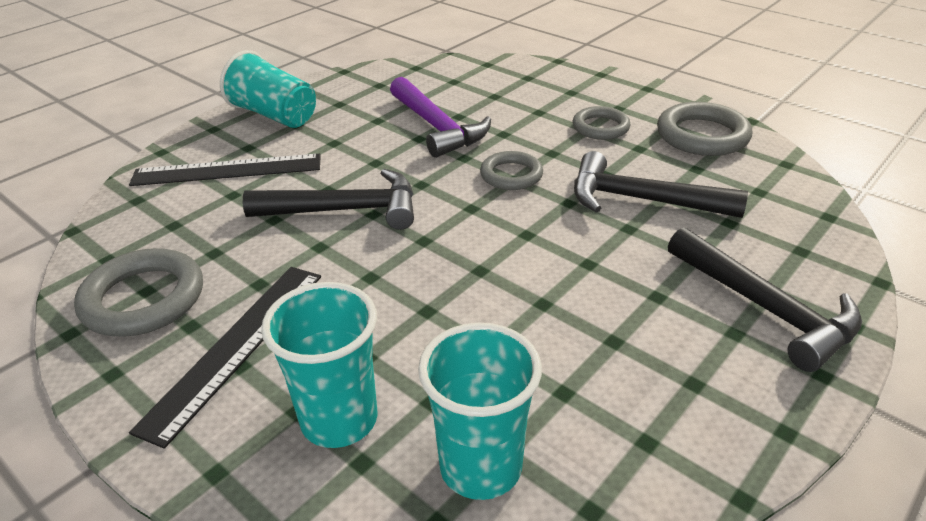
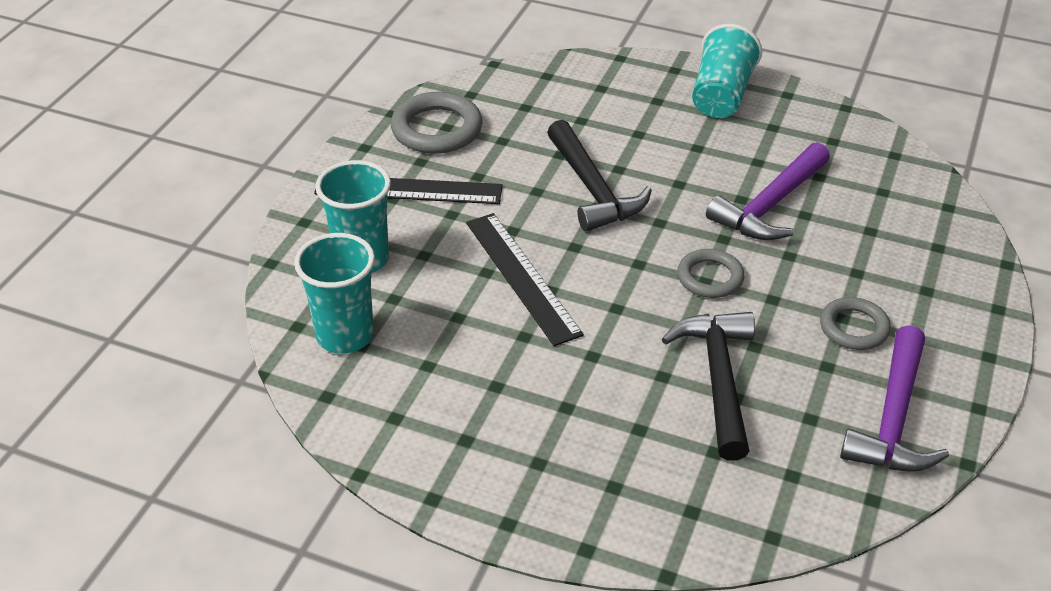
camera: 70 degrees right, 5 degrees up
(227, 170) = (613, 103): black ruler -> black ruler (521, 277)
(702, 135) = (893, 418): grey ring -> purple hammer
(765, 308) = (582, 482): black hammer -> none

